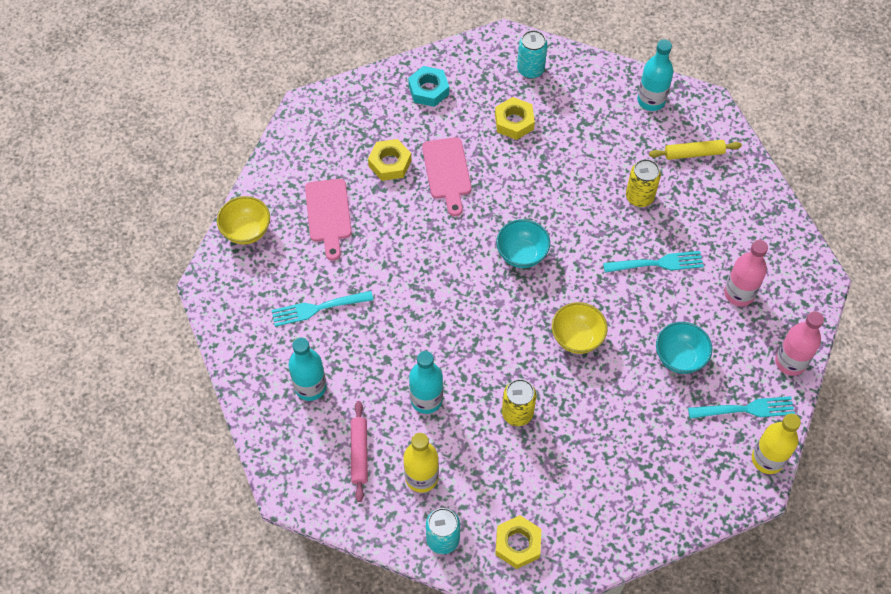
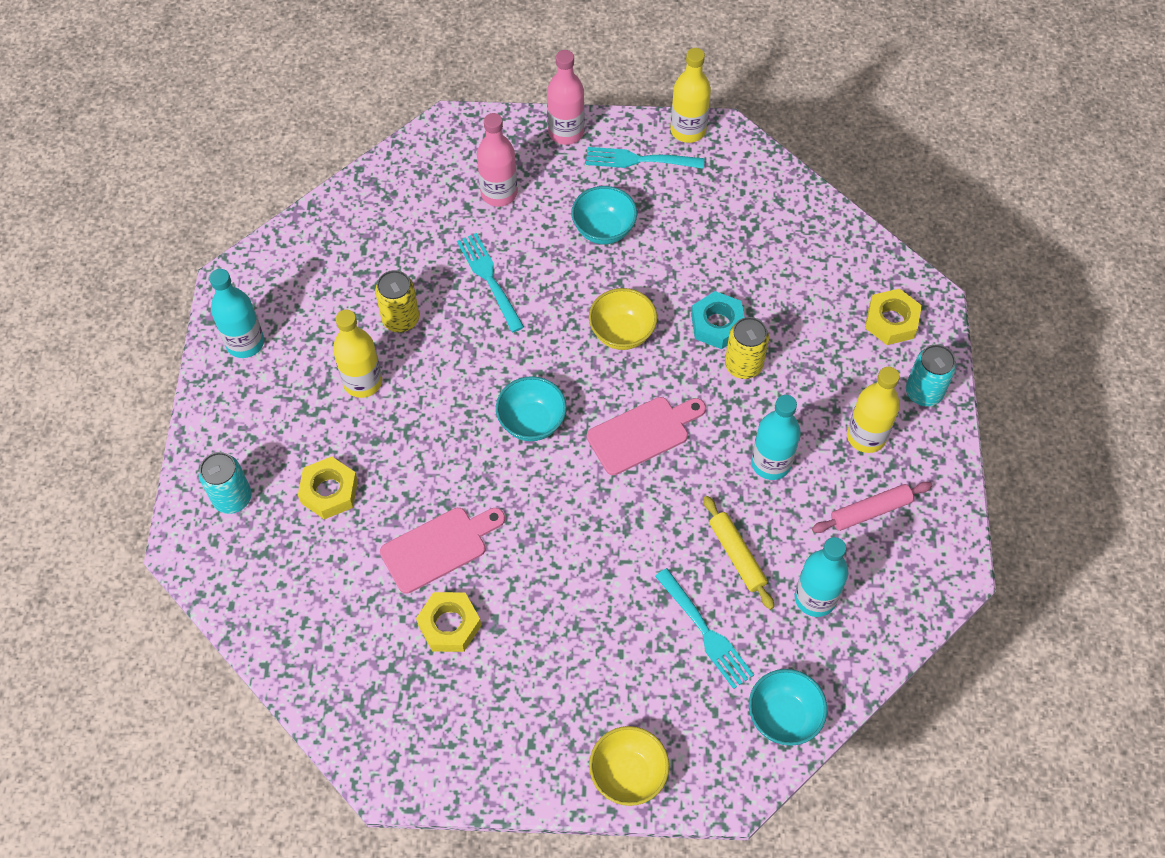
camera: 110 degrees left, 0 degrees up
(238, 333) = (783, 717): none -> turquoise bowl
(328, 214) = (560, 674): pink cutting board -> pink cutting board (642, 433)
(428, 90) = (306, 618): turquoise nut -> turquoise nut (717, 324)
(594, 161) = (362, 382): none -> yellow bottle
(694, 153) = (315, 278): yellow rolling pin -> yellow rolling pin (737, 555)
(745, 409) = (640, 160): turquoise fork -> turquoise fork turned 60 degrees counterclockwise

